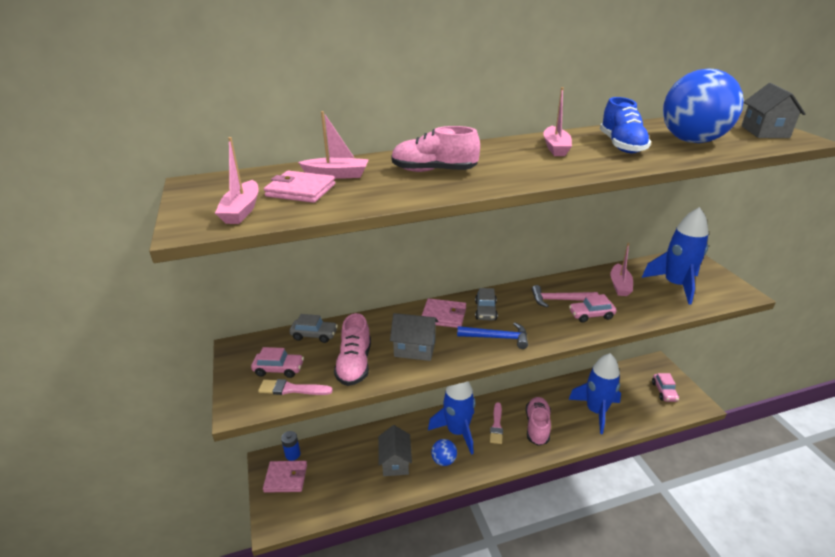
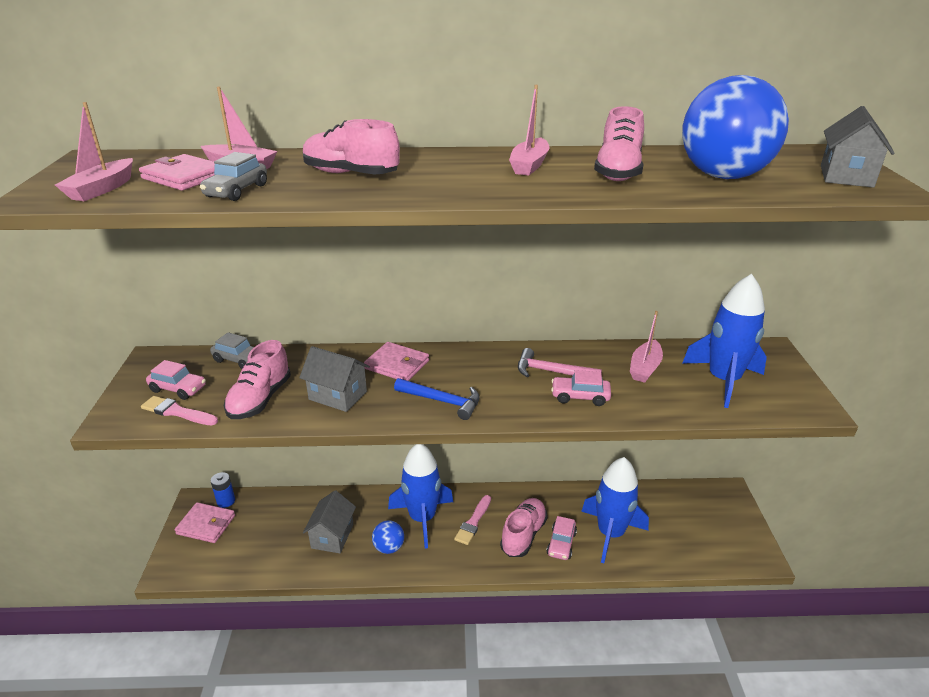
camera: 15 degrees right, 0 degrees up
(485, 311) = (450, 368): grey car -> grey car (236, 191)
(621, 146) = (618, 172): blue shoe -> pink shoe
(664, 391) = (718, 530): pink car -> pink car (561, 543)

